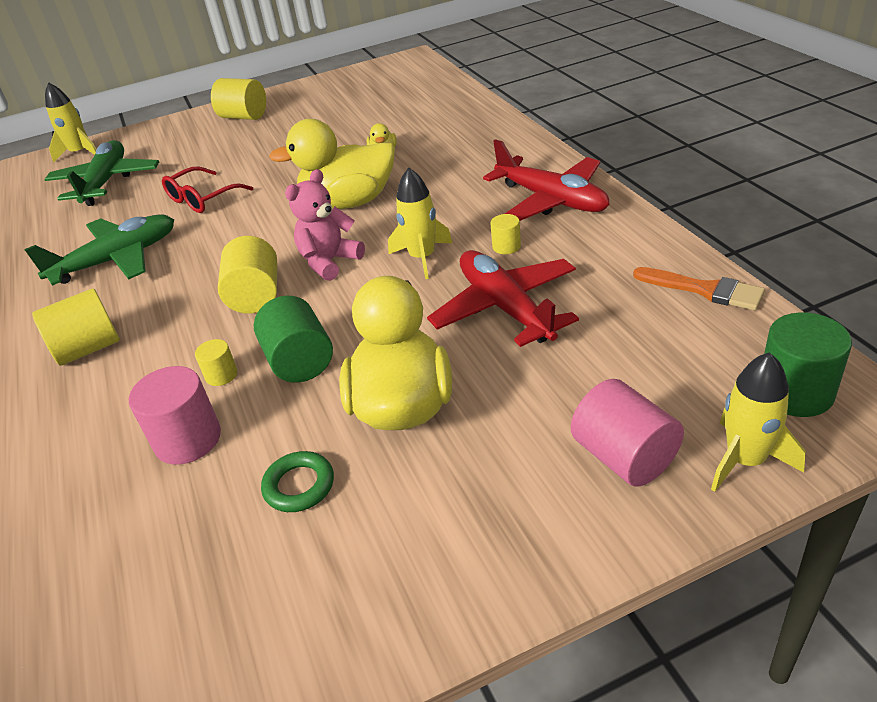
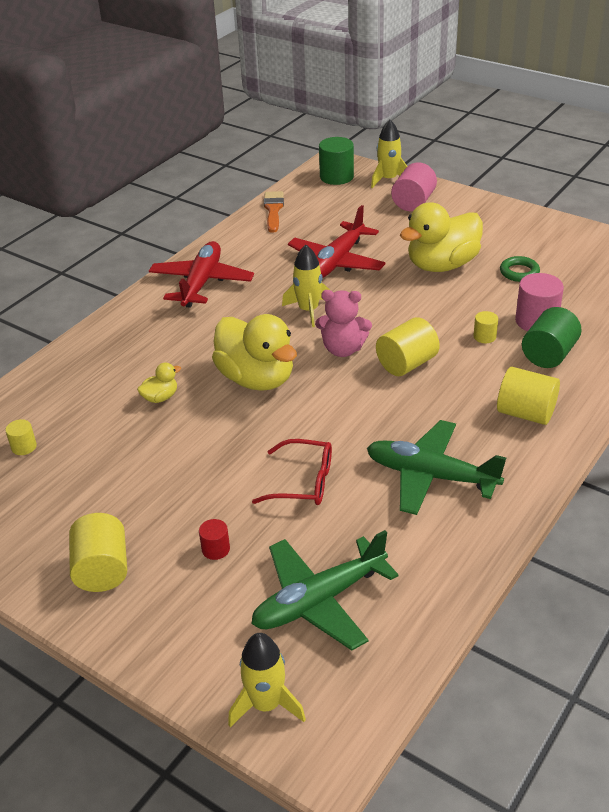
camera: 125 degrees left, 0 degrees up
(200, 154) = (215, 549): none -> red cylinder
(300, 361) = (445, 313): green cylinder -> green cylinder (548, 355)
(506, 246) = (272, 282): yellow cylinder -> yellow cylinder (24, 447)

